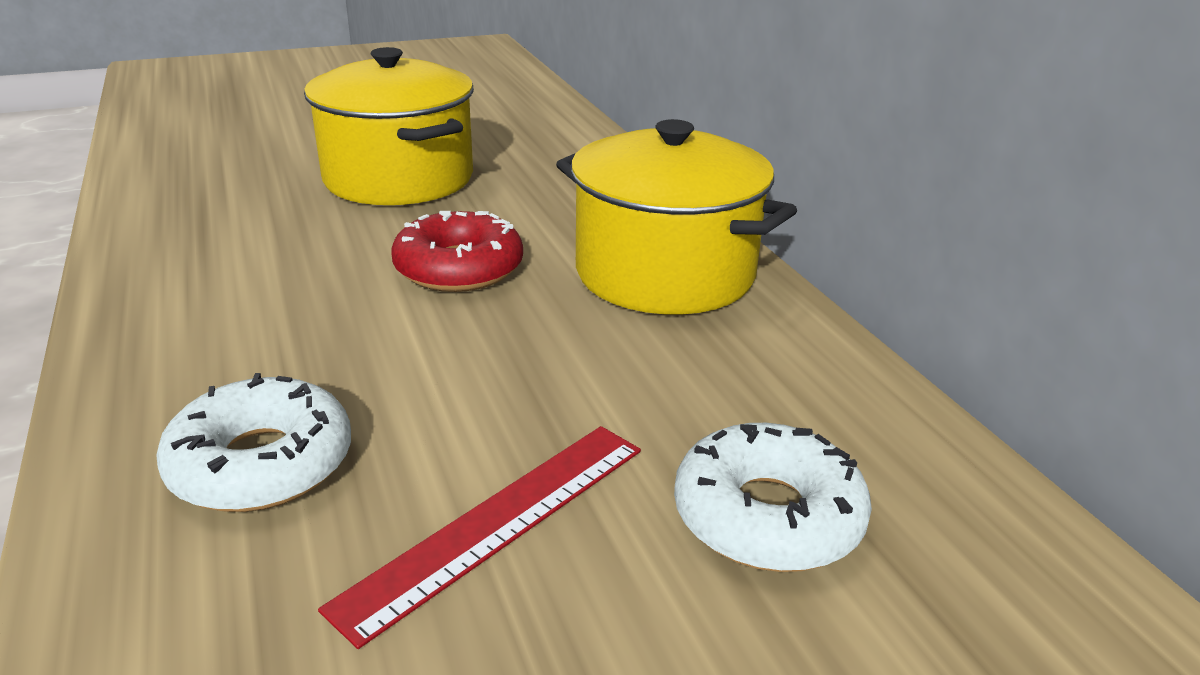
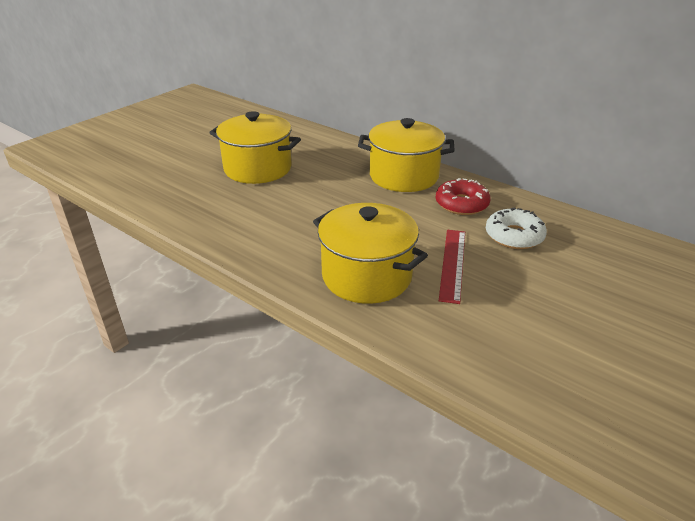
camera: 30 degrees left, 5 degrees up
(261, 464) = (366, 276): white donut -> yellow pot
(459, 268) = (334, 196): red donut -> red donut (461, 204)

